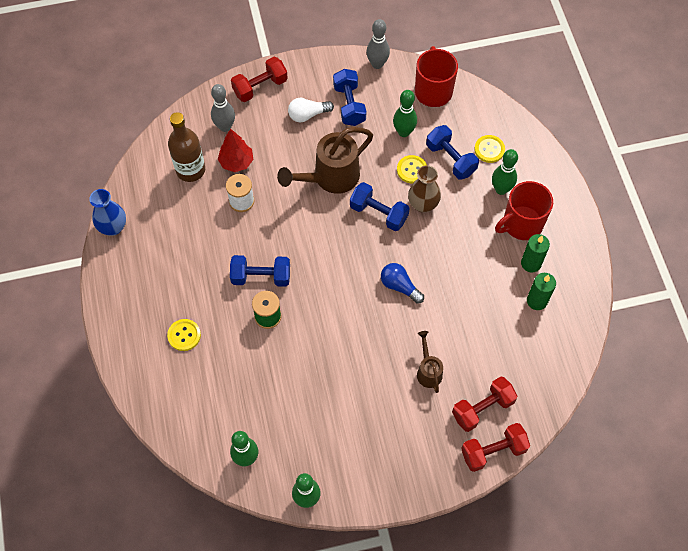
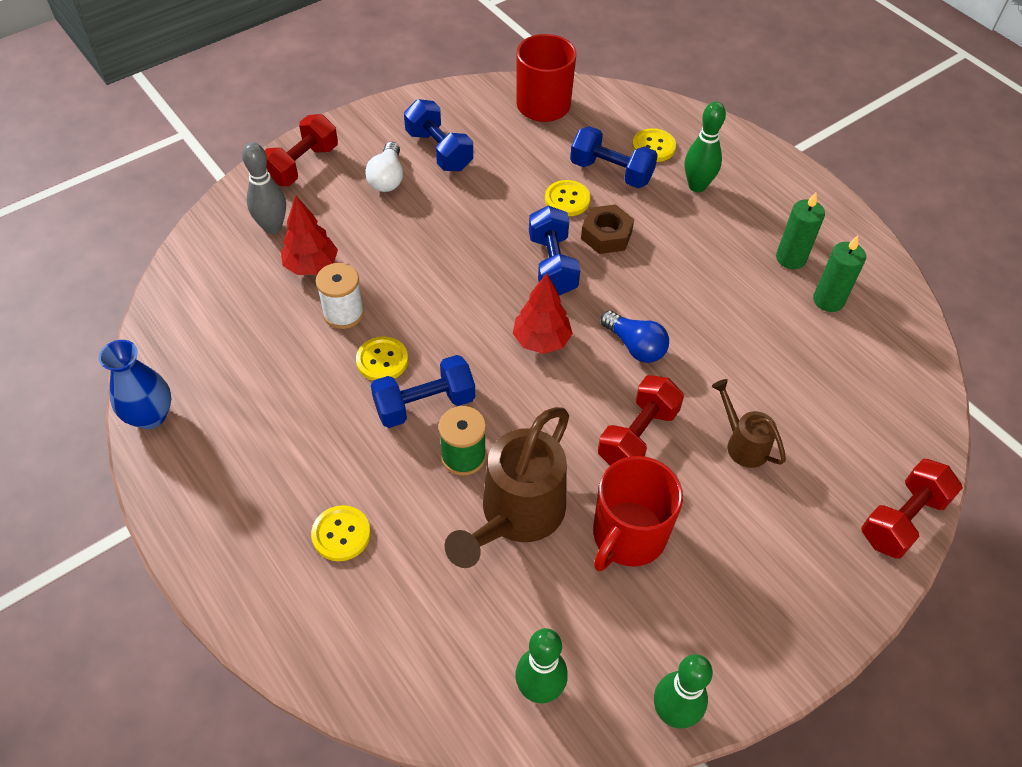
camera: 25 degrees left, 10 degrees down
(190, 170) = (245, 297): brown bottle -> none
(250, 240) = (382, 360): none -> yellow button
(308, 115) = (387, 178): white light bulb -> white light bulb turned 45 degrees counterclockwise
(330, 178) = (460, 243): brown watering can -> brown watering can (516, 515)
(346, 262) = (541, 341): none -> red tree
(377, 64) = (451, 96): grey bowling pin -> none
(378, 213) = (552, 265): blue dumbbell -> blue dumbbell turned 75 degrees clockwise
(399, 286) = (635, 346): blue light bulb -> blue light bulb turned 150 degrees counterclockwise
(404, 132) = (531, 160): green bowling pin -> none
(423, 204) = (606, 235): brown vase -> brown nut
(482, 408) = (849, 466): red dumbbell -> red dumbbell (637, 436)
(521, 224) = (748, 216): red mug -> red mug (628, 536)

